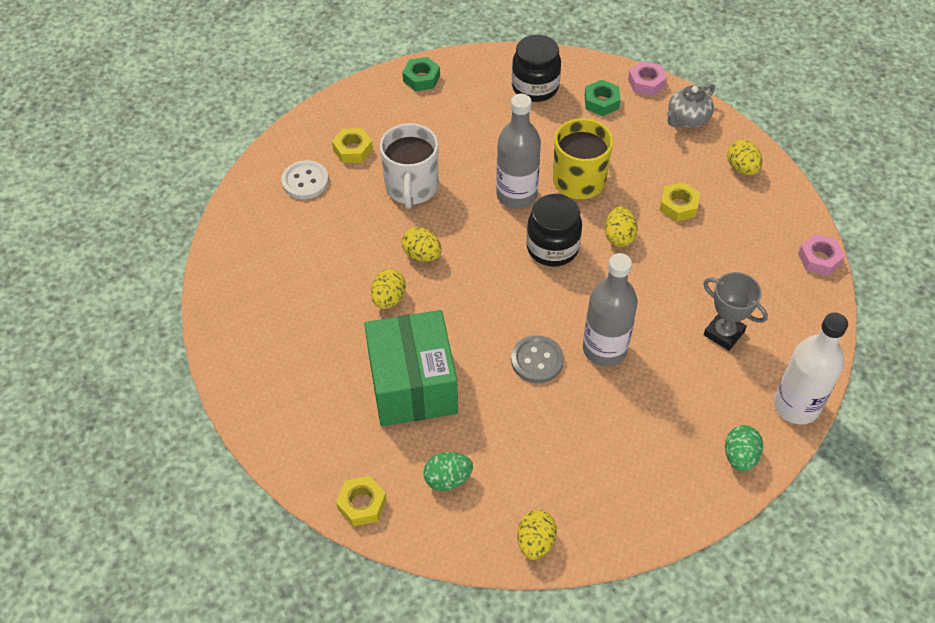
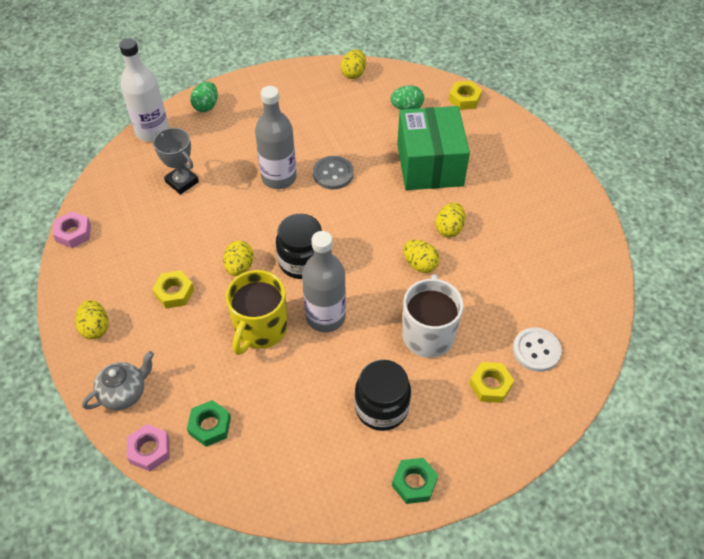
camera: 175 degrees left, 0 degrees up
(535, 87) = (280, 455): black jar -> black jar (381, 408)

